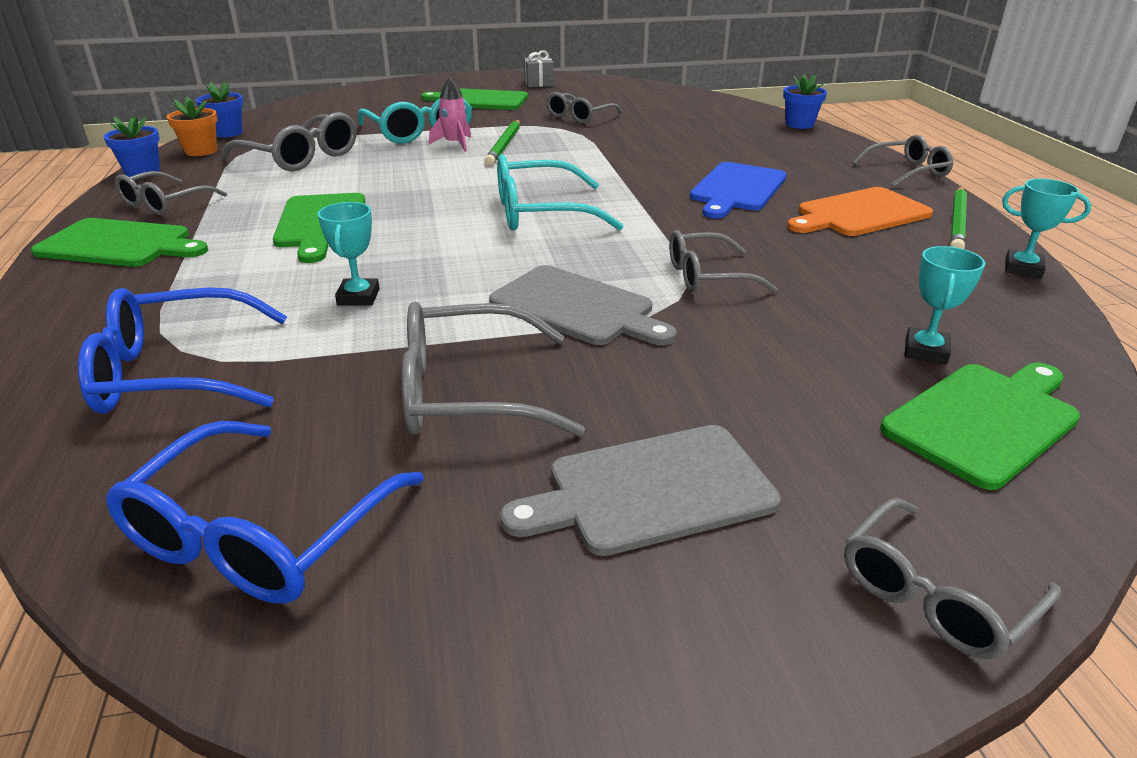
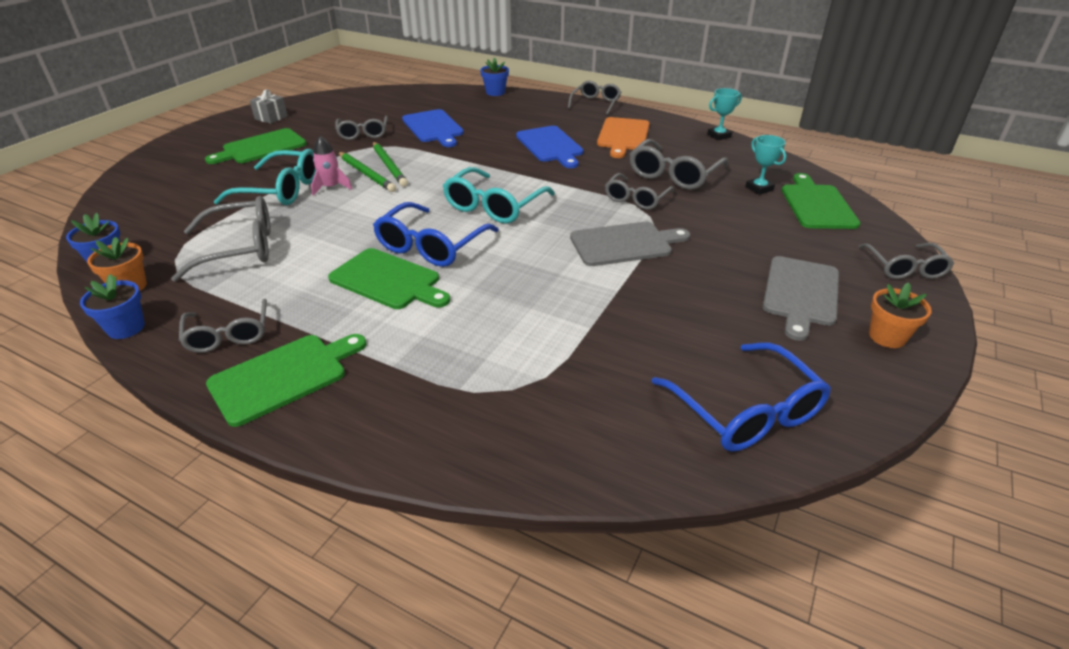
camera: 50 degrees left, 5 degrees up
(175, 373) = (542, 398): blue glasses -> blue glasses (431, 246)
(358, 297) = (524, 303): turquoise trophy -> none
(467, 392) = (675, 307): grey glasses -> grey glasses (673, 175)
(636, 637) = (887, 337): none -> orange flower pot
(654, 132) = (433, 127): none -> blue cutting board
(957, 222) = (662, 123): green pencil -> green pencil (389, 166)

